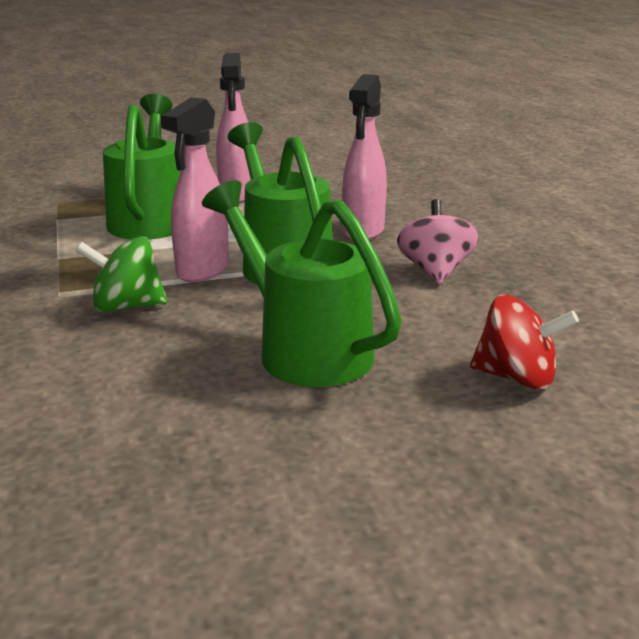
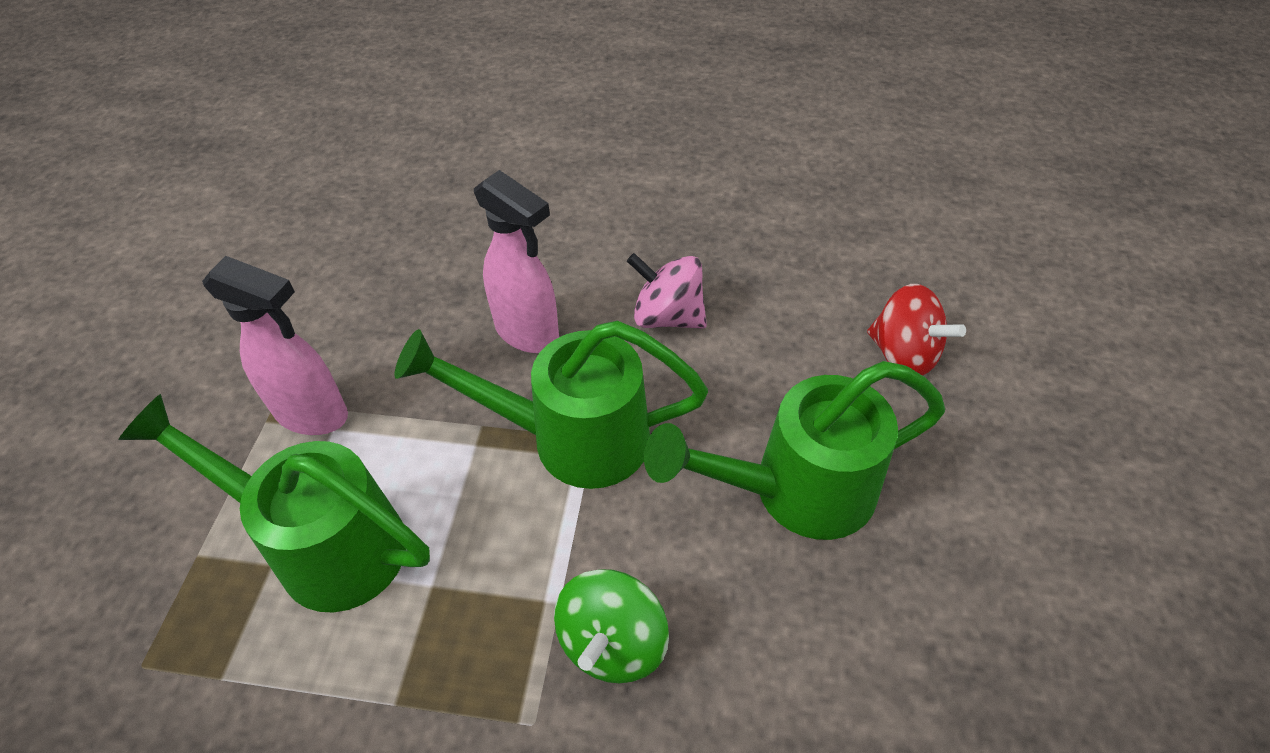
camera: 65 degrees left, 25 degrees up
(202, 271) = (548, 528): pink spray bottle -> none
(516, 378) = (903, 355): red spinning top -> red spinning top turned 90 degrees clockwise

